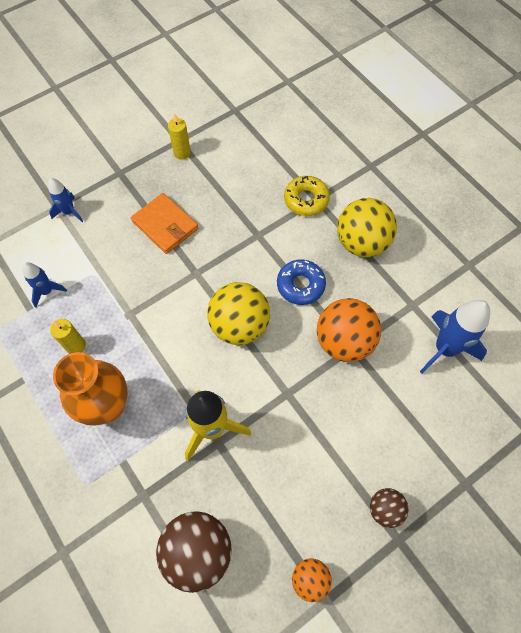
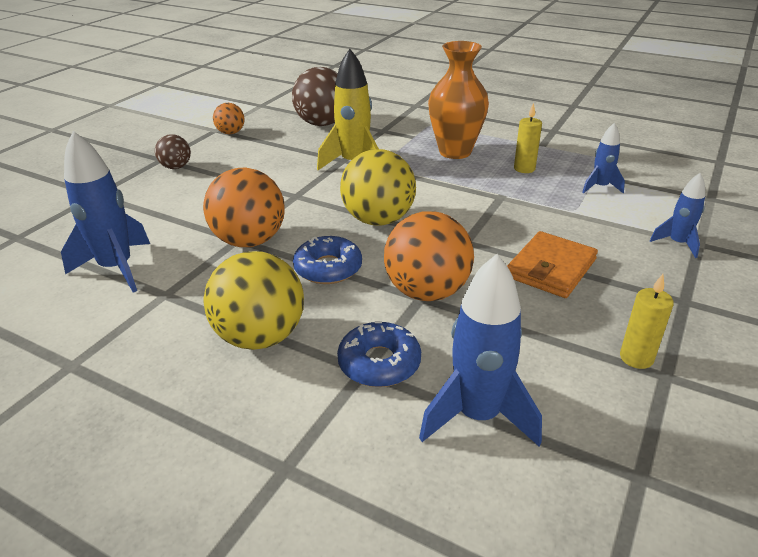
camera: 155 degrees right, 30 degrees down
(165, 225) = (550, 268): orange wallet -> orange wallet turned 75 degrees counterclockwise
(251, 238) = (427, 291): none -> orange ball
(278, 155) = (478, 416): none -> blue rocket
(306, 200) = (379, 363): yellow donut -> blue donut

